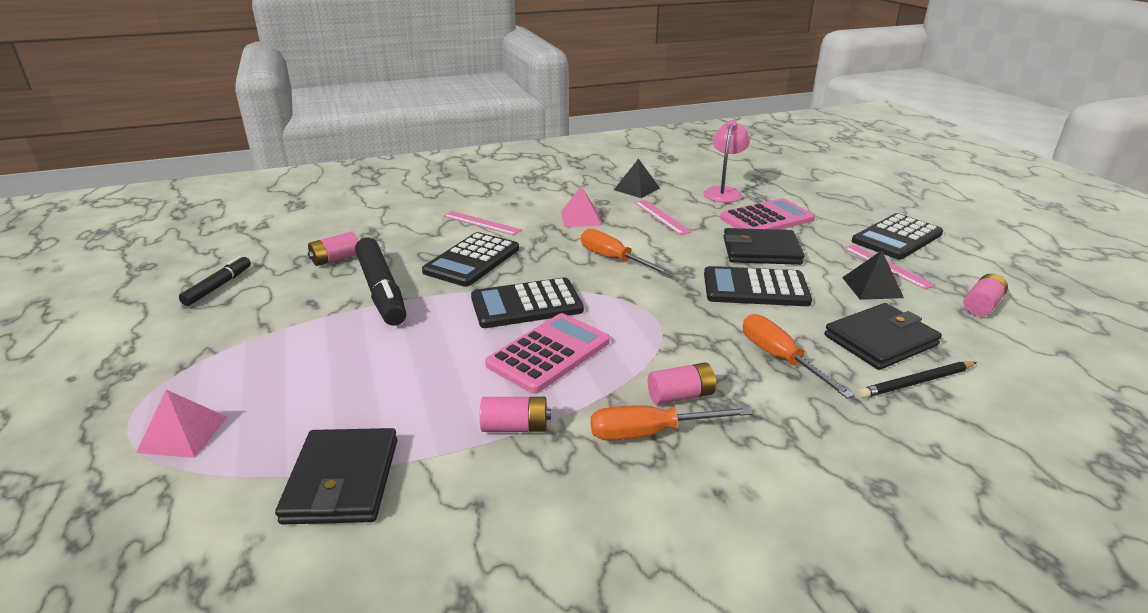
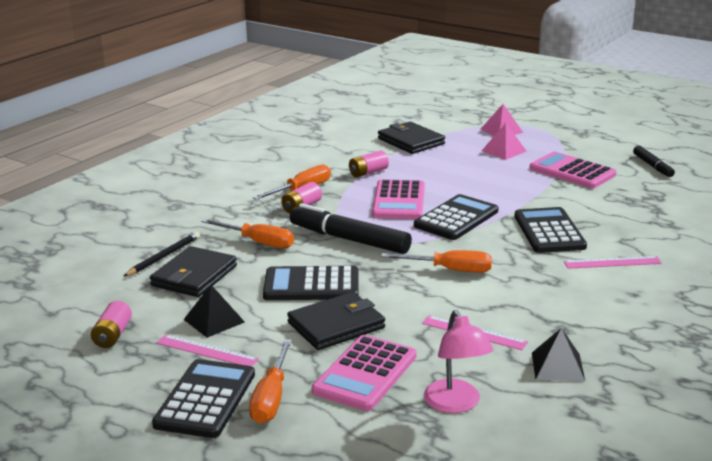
camera: 145 degrees right, 5 degrees down
(298, 314) = (572, 171): none -> pink calculator
(336, 259) = (636, 200): pink battery -> none
(381, 290) = (559, 195): black marker -> black marker (349, 239)
(581, 218) = (543, 300): pink pyramid -> pink pyramid (503, 151)
(755, 288) = (311, 285): black calculator -> black calculator turned 150 degrees counterclockwise
(845, 225) = (271, 398): none -> orange screwdriver

